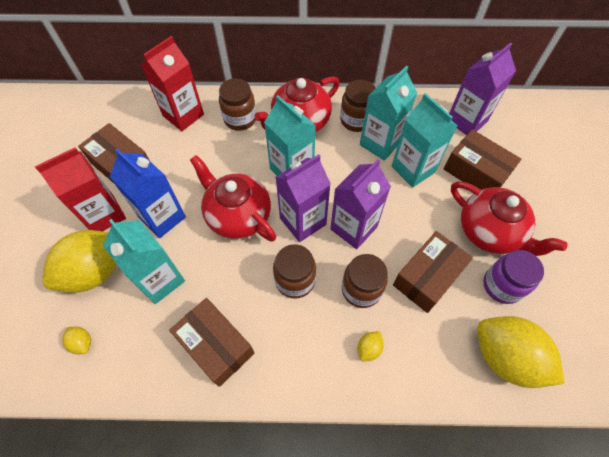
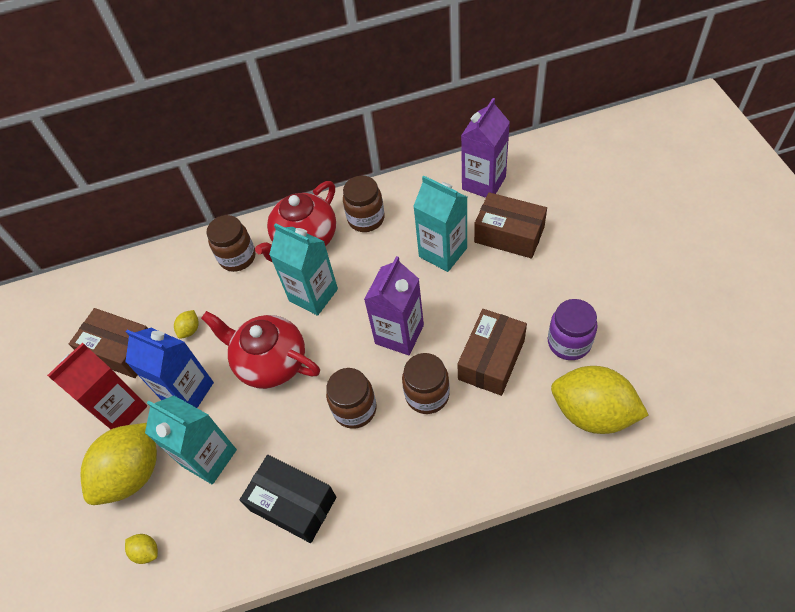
camera: 10 degrees left, 5 degrees down
(183, 115) = (172, 273): red carton -> none
(216, 345) = (293, 503): brown box -> black box
(303, 221) = (343, 345): purple carton -> none
(369, 348) = (453, 451): yellow lemon -> yellow lemon (190, 330)
(380, 143) = (399, 235): turquoise carton -> none
(490, 232) = (541, 292): red teapot -> none

